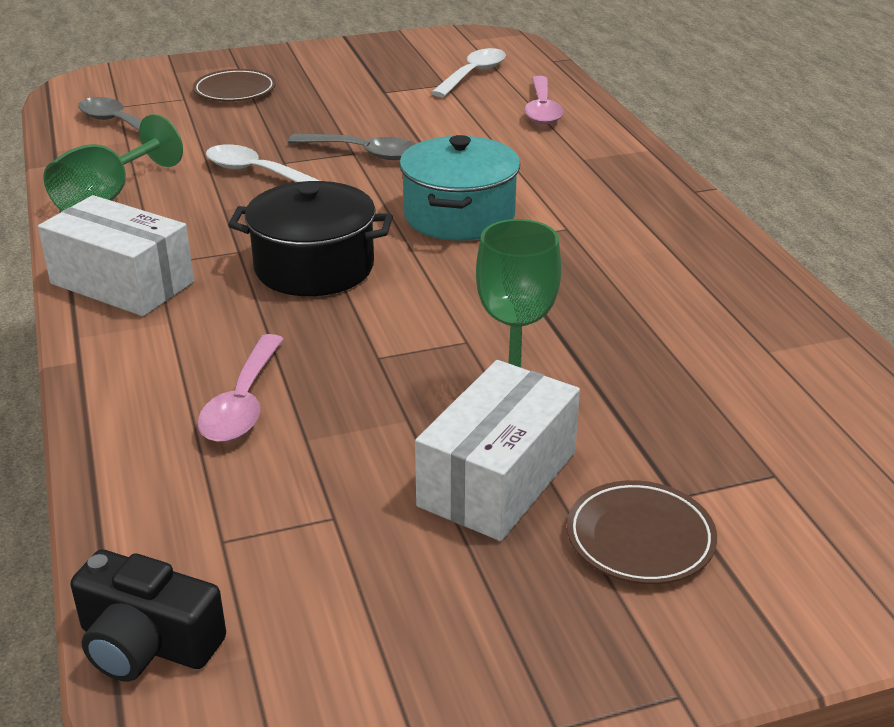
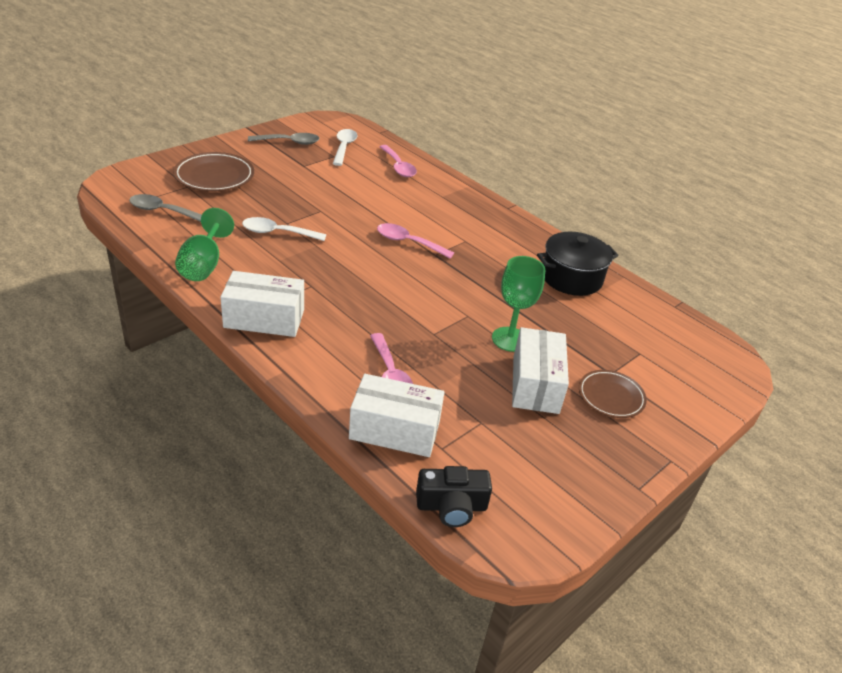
camera: 30 degrees left, 5 degrees up
(168, 490) = (394, 430): none -> white box
(235, 91) = (214, 176): brown plate -> brown plate, size x1.53
(314, 267) = (360, 288): black pot -> black pot (571, 278)
(363, 153) = (326, 210): grey spoon -> grey spoon (289, 142)
(459, 216) = (408, 242): turquoise pot -> pink spoon

